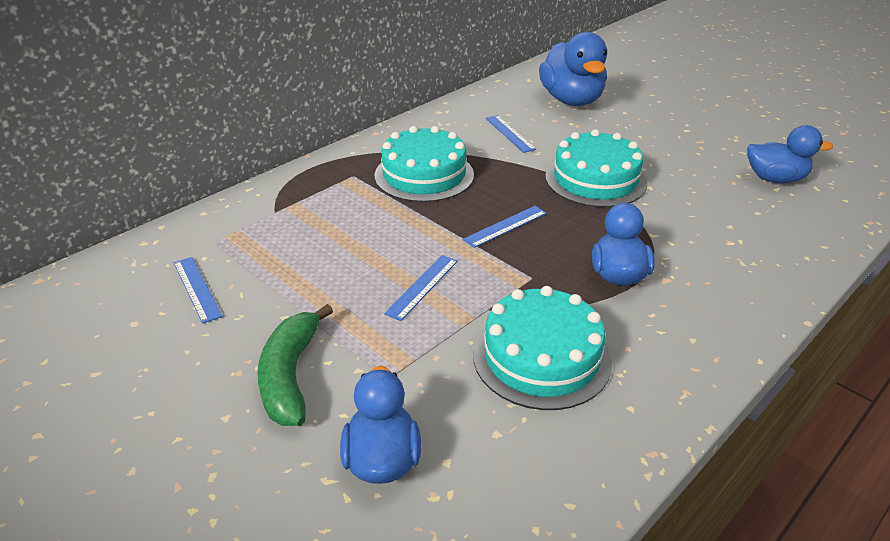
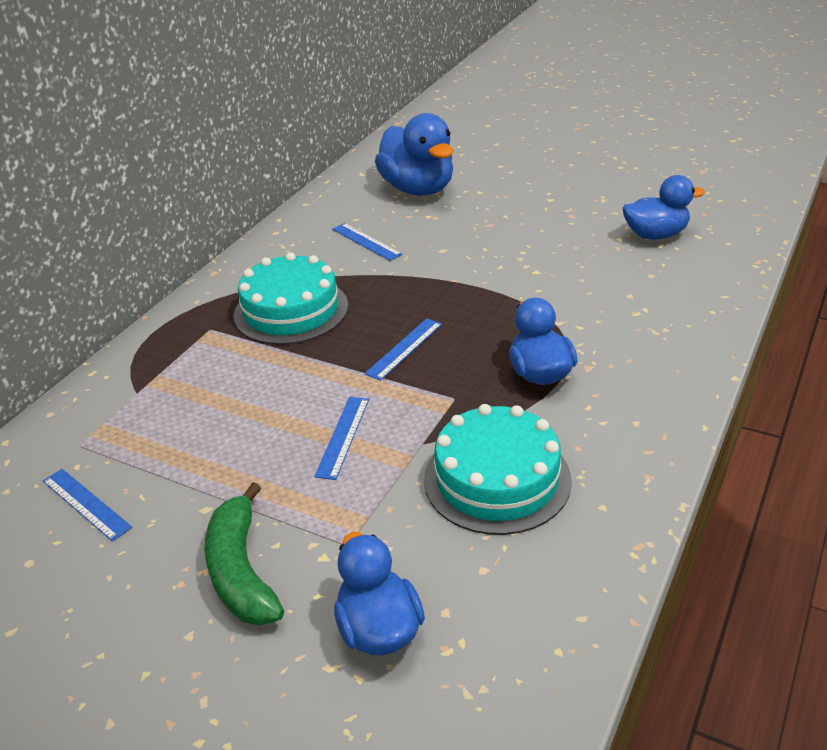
camera: 15 degrees left, 0 degrees up
(595, 179) = (478, 275): turquoise cake -> none

